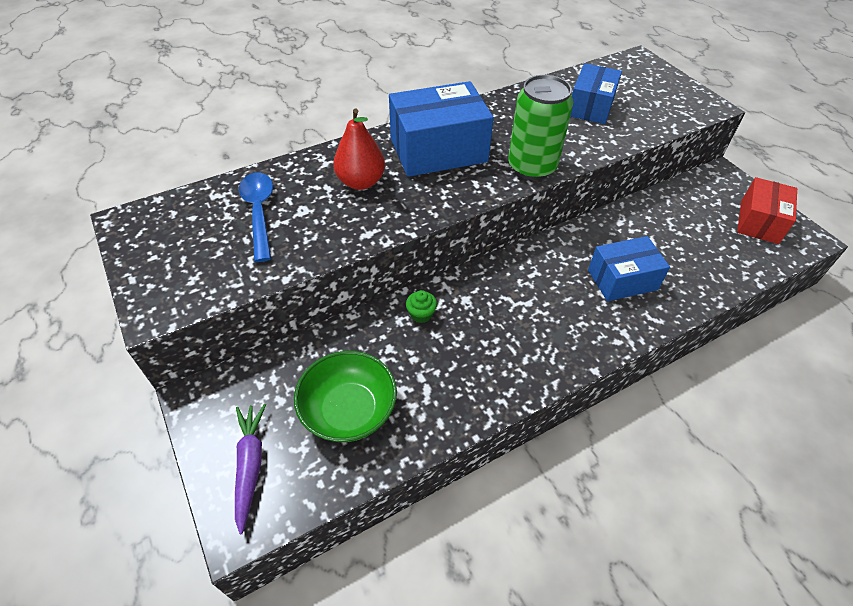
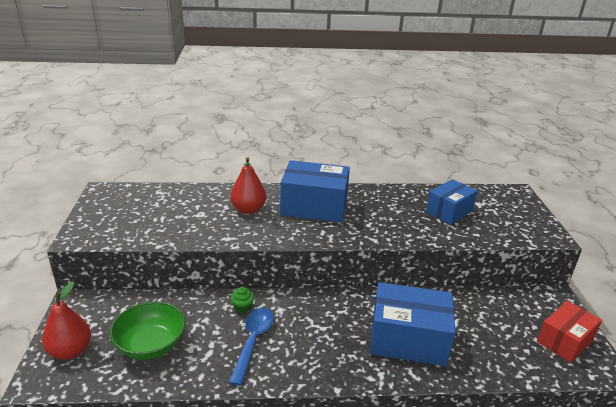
camera: 25 degrees right, 20 degrees down
(250, 466) = (70, 351): purple carrot -> red pear
(259, 213) = (175, 208): blue spoon -> blue spoon (253, 341)
(532, 167) = (371, 234): green can -> none
(622, 280) = (408, 339): blue box -> blue box, size x1.55

